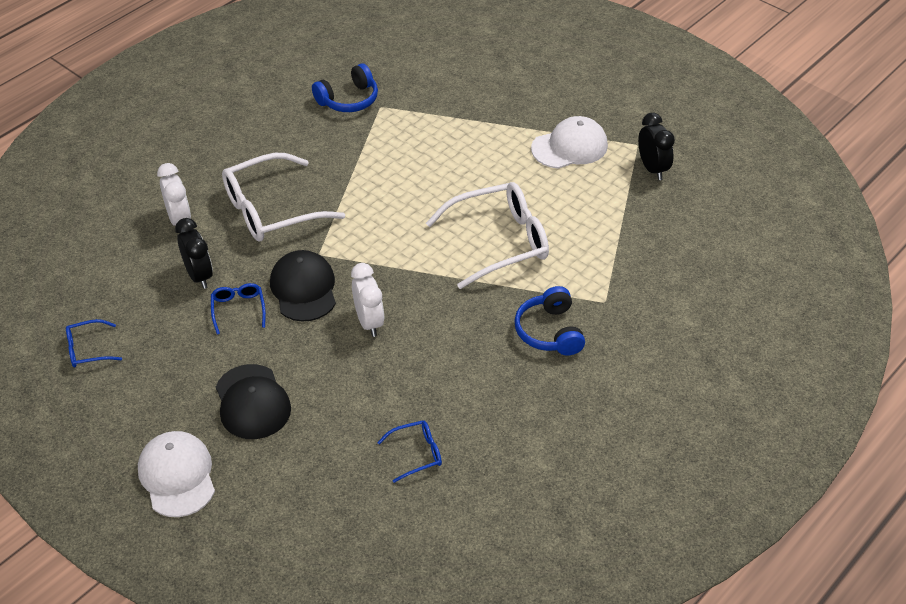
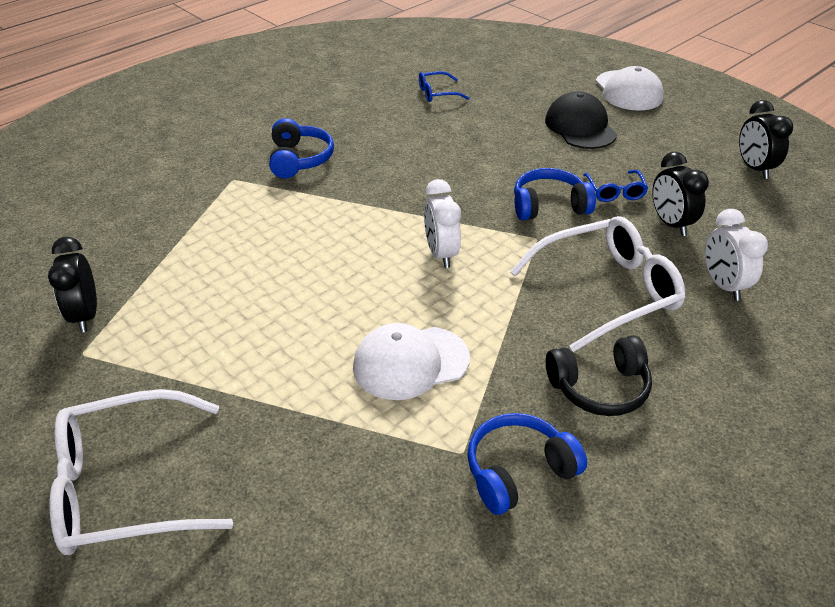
camera: 175 degrees left, 5 degrees down
(88, 349) = (754, 168): blue glasses -> black clock
(292, 144) = (599, 388): none -> black headphones
(304, 289) = (549, 206): black cap -> blue headphones
(369, 322) = (477, 175): white clock -> white clock (441, 254)
(498, 242) = (325, 238): white glasses -> white glasses (127, 486)
(570, 147) = (181, 356): white cap -> white cap (410, 362)

